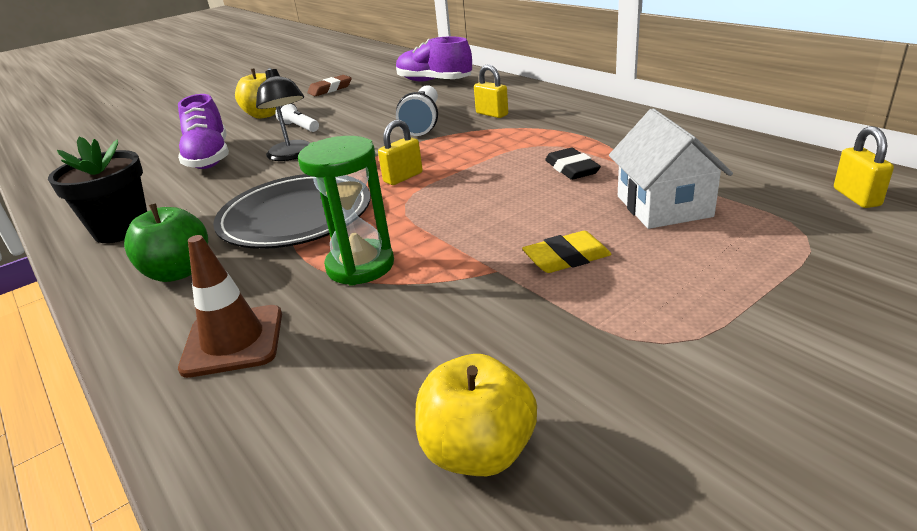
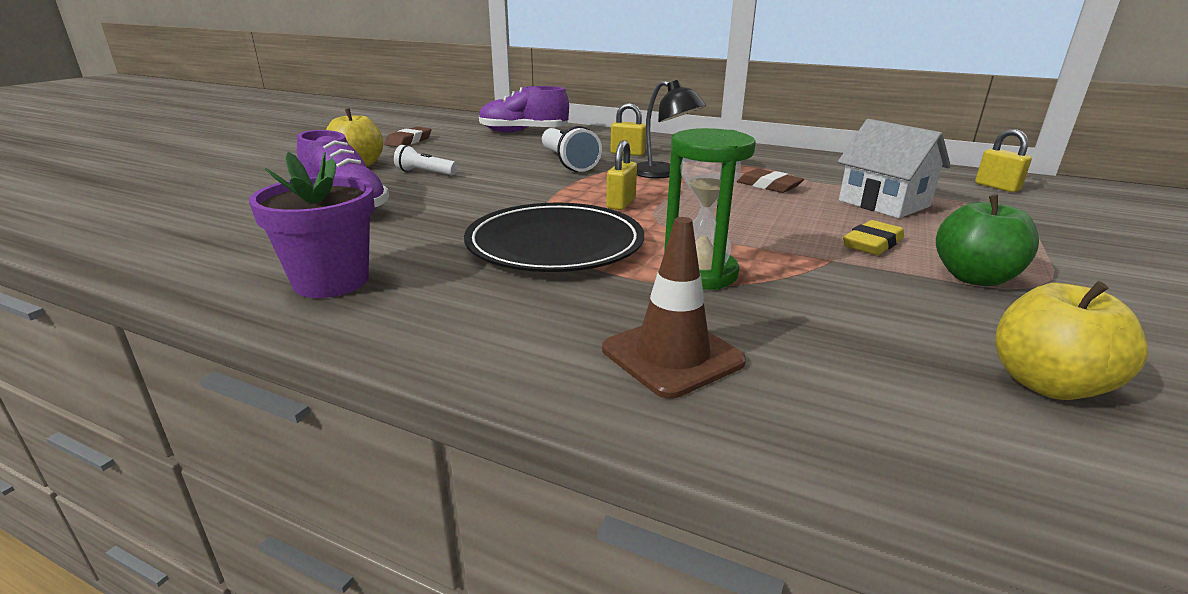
camera: 30 degrees left, 5 degrees down
(122, 229) = (331, 281): black flower pot -> purple flower pot
(178, 272) = (490, 309): green apple -> green apple (974, 278)
(292, 155) = (458, 196): black lamp -> black lamp (664, 174)
(572, 168) = (769, 186): black eraser -> brown eraser

